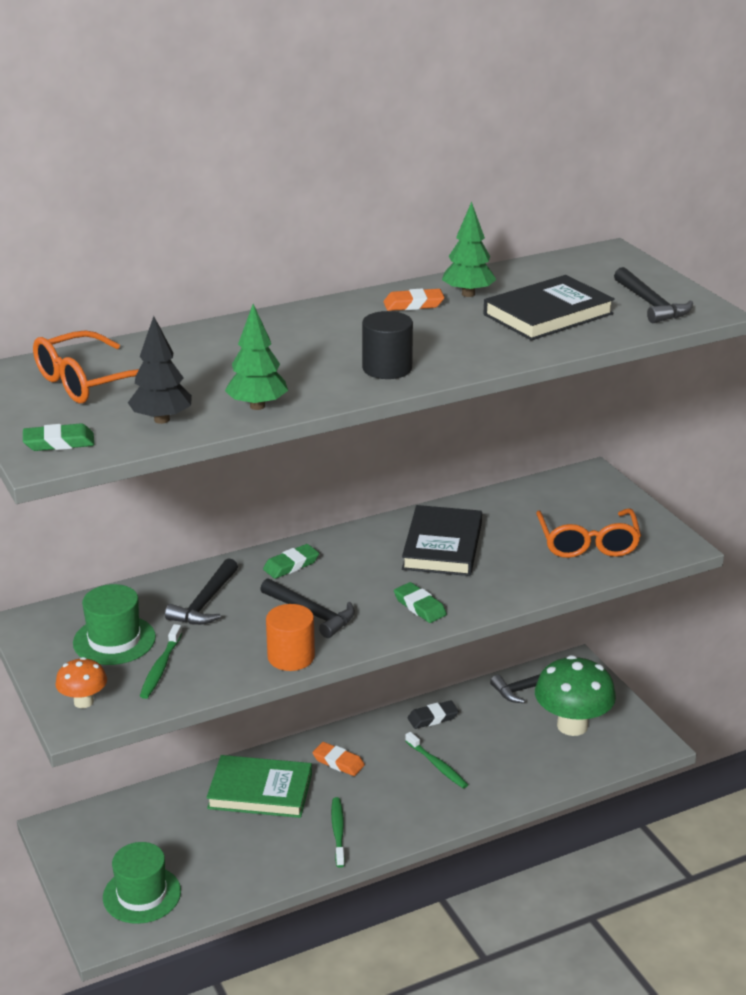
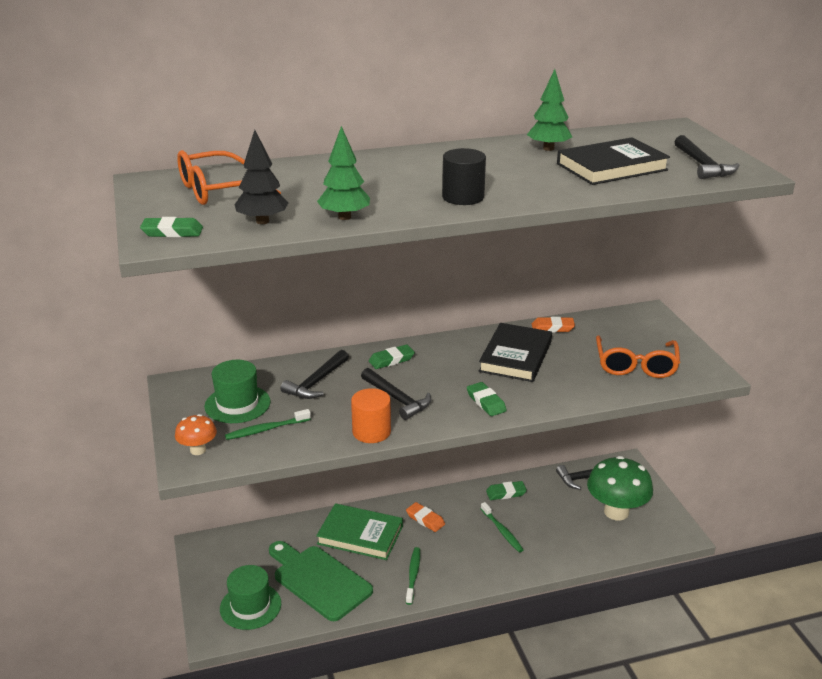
camera: 10 degrees right, 0 degrees up
(160, 668) = (266, 429): green toothbrush -> green toothbrush turned 45 degrees clockwise
(221, 852) = (319, 580): none -> green cutting board
(413, 304) = (501, 153): orange eraser -> orange eraser (552, 328)
(433, 718) = (506, 493): black eraser -> green eraser

